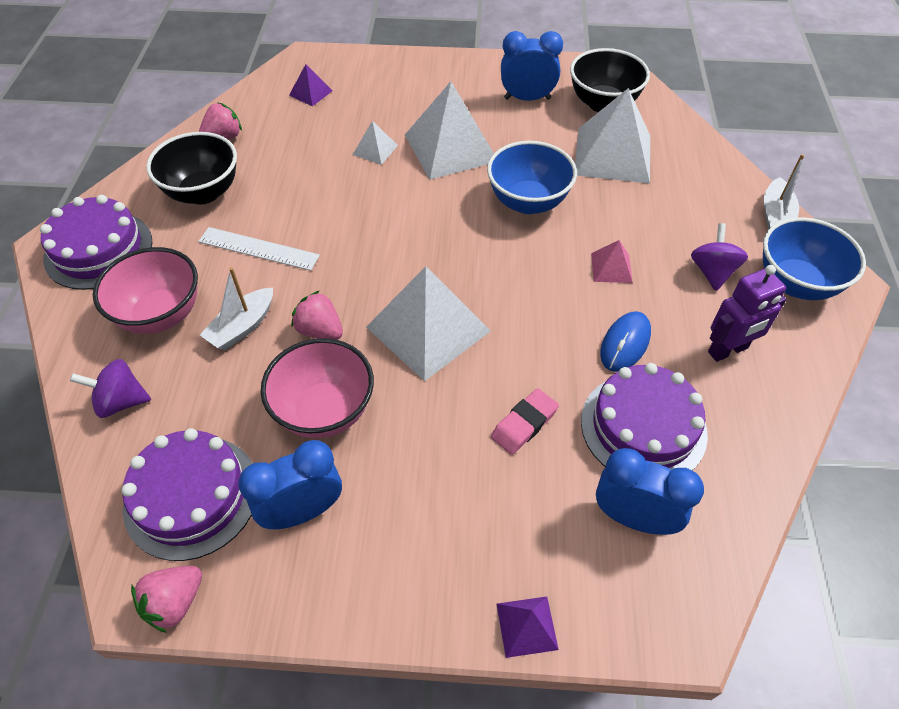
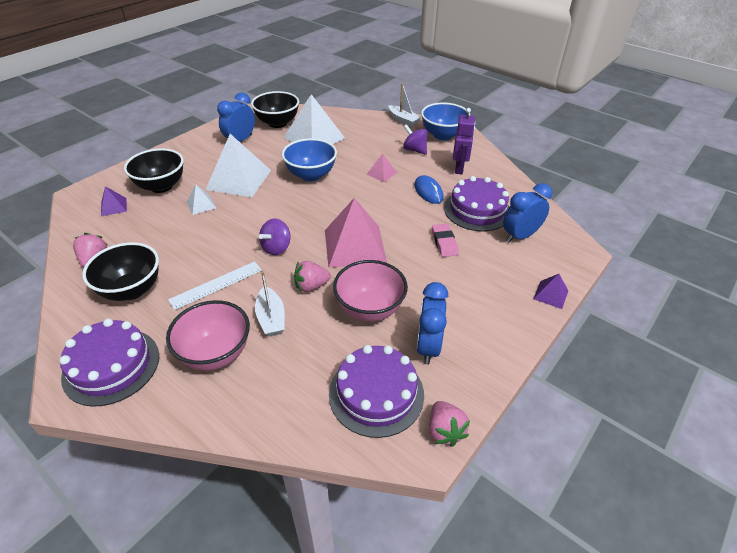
camera: 55 degrees left, 10 degrees down
(121, 401) = (268, 403): purple spinning top -> purple spinning top (276, 248)
(376, 100) = (161, 186): none -> black bowl
(428, 329) = (354, 246): white pyramid -> pink pyramid

